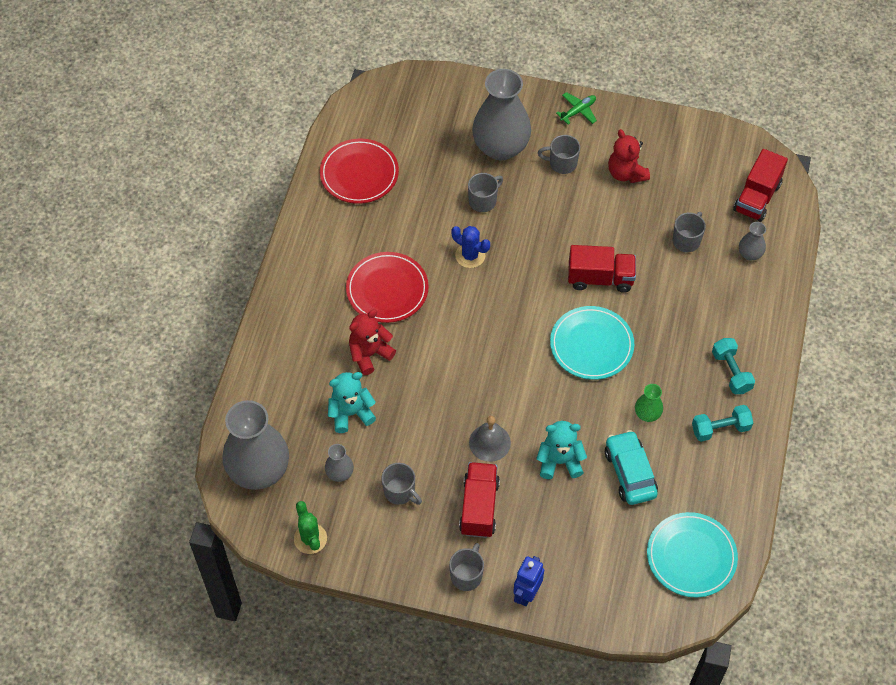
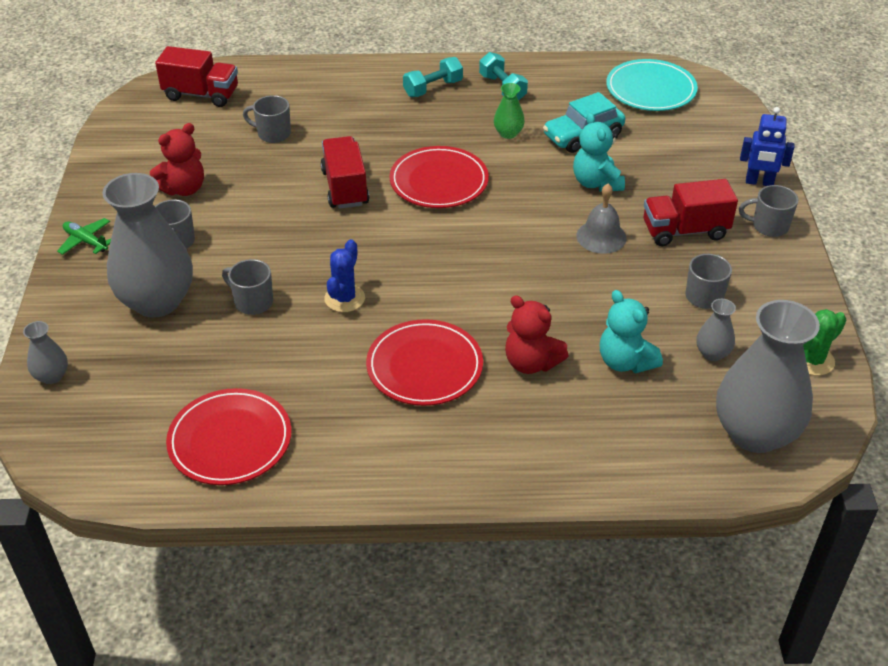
camera: 105 degrees left, 15 degrees down
(591, 345) = (439, 181): turquoise plate -> red plate
(750, 254) = (280, 92): grey vase -> grey vase (52, 376)

